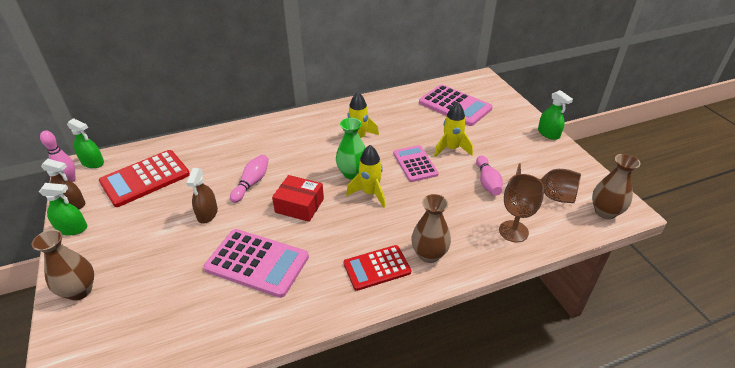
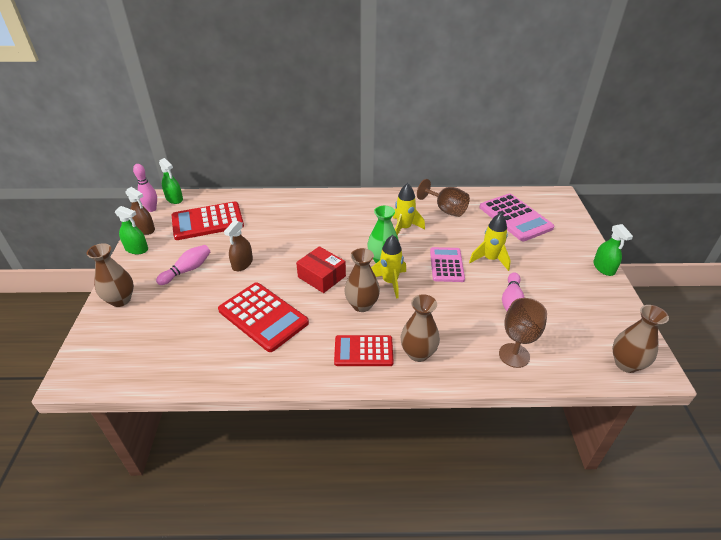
camera: 20 degrees right, 0 degrees up
(252, 183) = (290, 247): pink bowling pin -> pink bowling pin (187, 270)
(257, 263) = (263, 316): pink calculator -> red calculator
(353, 223) = (362, 305): none -> brown vase
(550, 195) = (572, 330): brown goblet -> brown goblet (446, 209)

